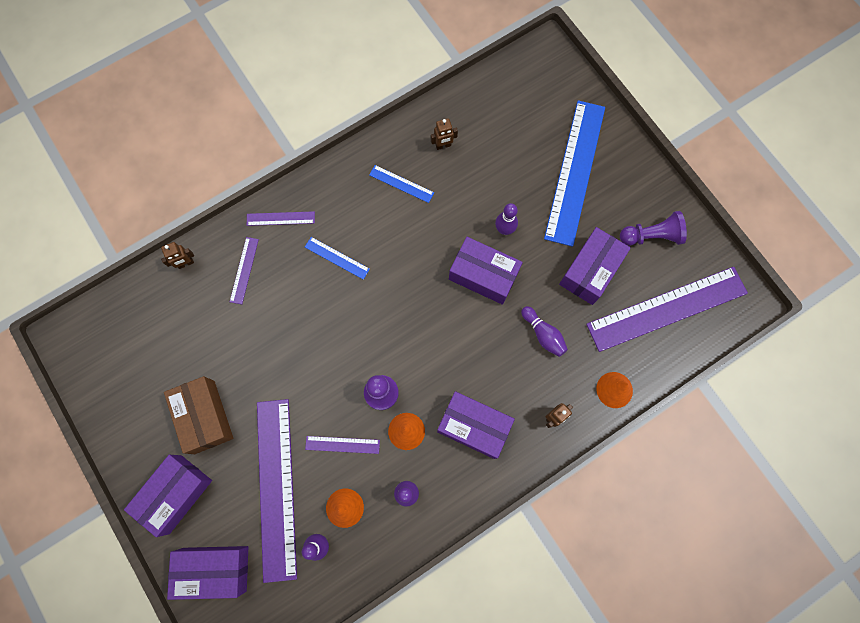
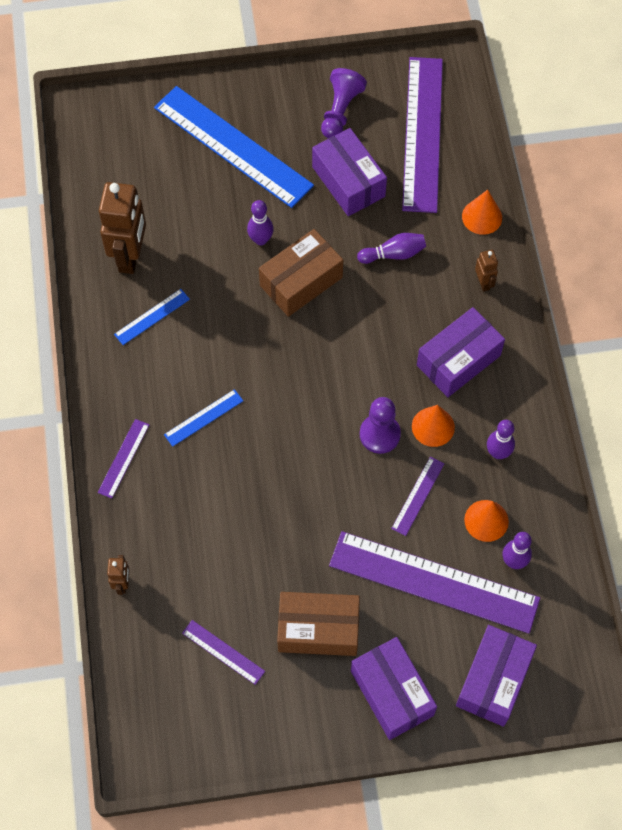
camera: 65 degrees left, 10 degrees down
(244, 270) = (165, 522): purple ruler -> purple ruler (223, 652)
(443, 145) = (130, 256): brown robot -> brown robot, size x2.14
(483, 275) = (301, 281): purple box -> brown box

